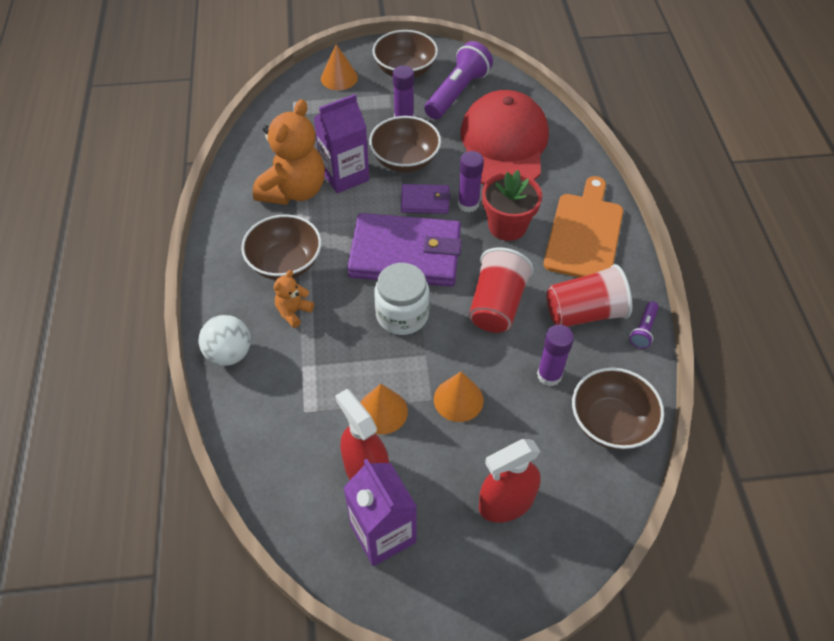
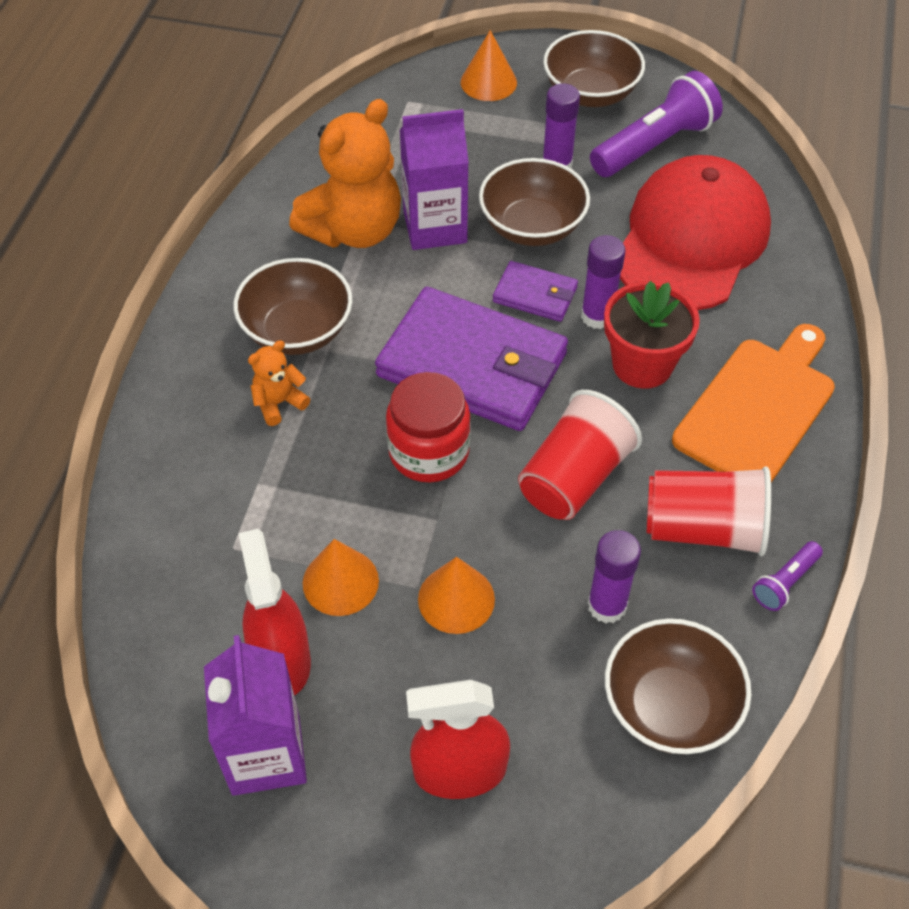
camera: 20 degrees right, 0 degrees up
(229, 354) = (168, 436): white ball -> none
(402, 315) = (429, 451): white jar -> red jar

